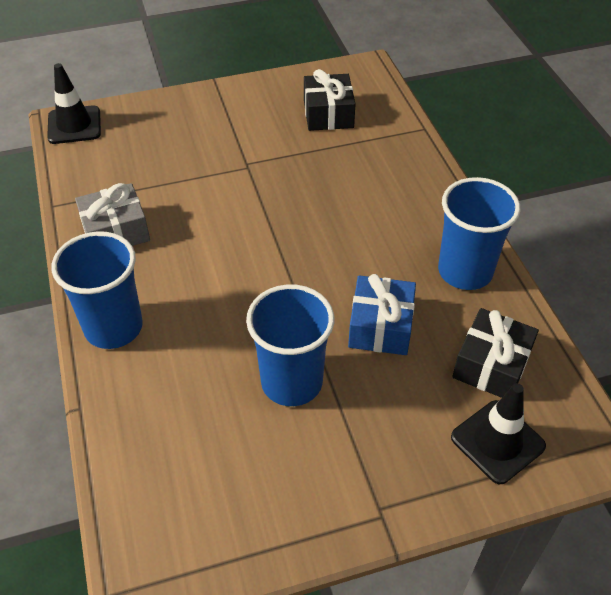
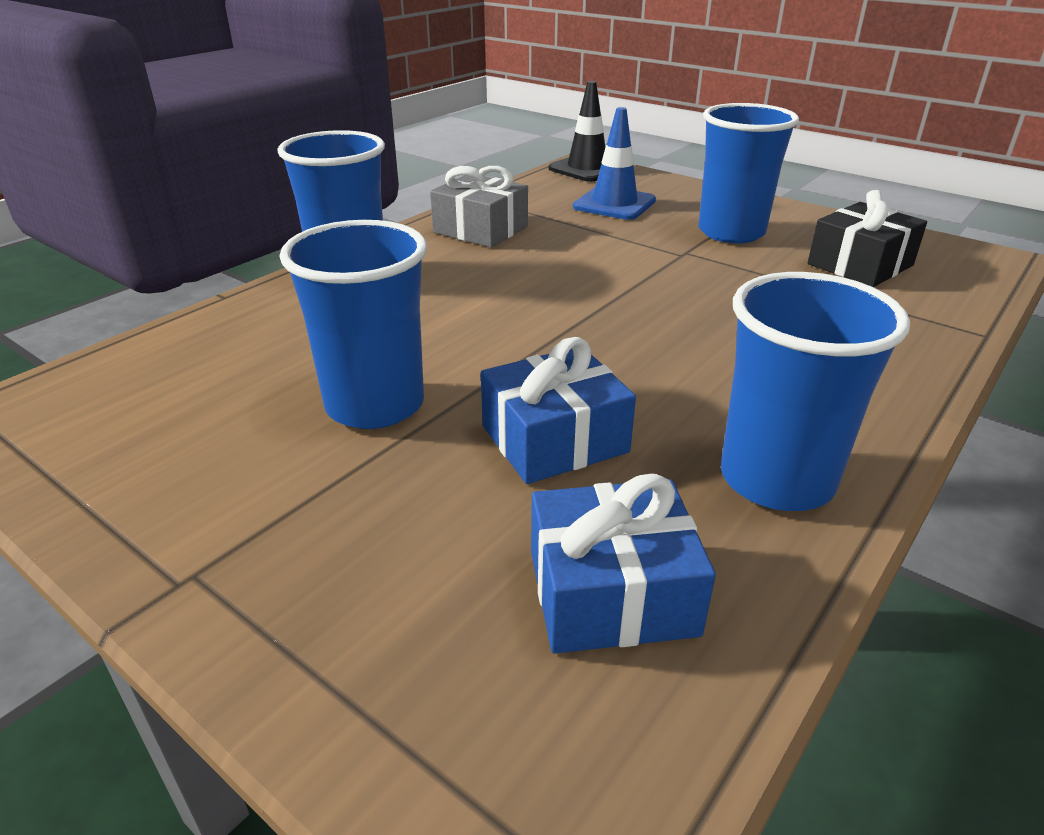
camera: 55 degrees right, 15 degrees down
(148, 149) = (614, 204): none -> blue traffic cone
(243, 130) = (731, 232): none -> blue cup
(491, 365) = (612, 592): black gift -> blue gift
(497, 441) = (438, 674): black traffic cone -> none

